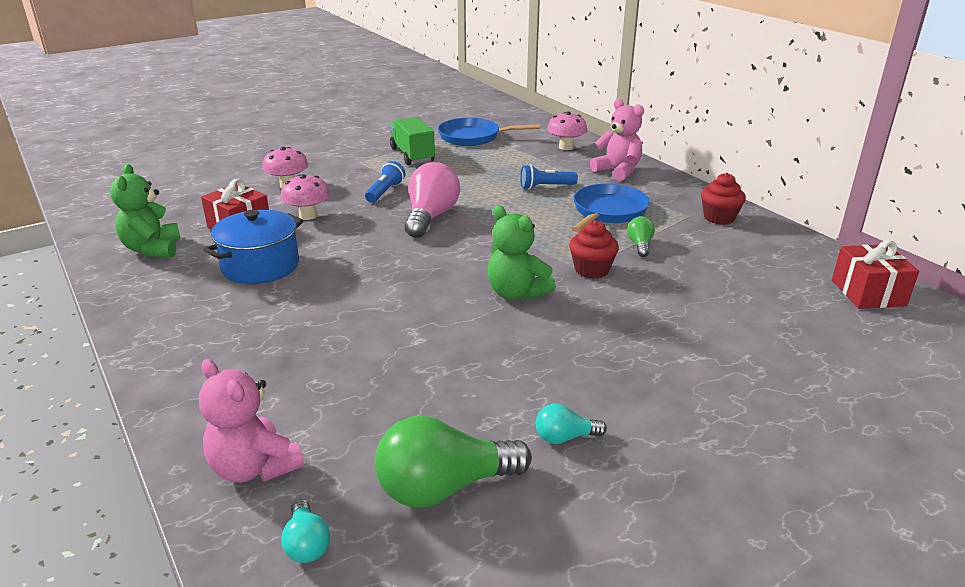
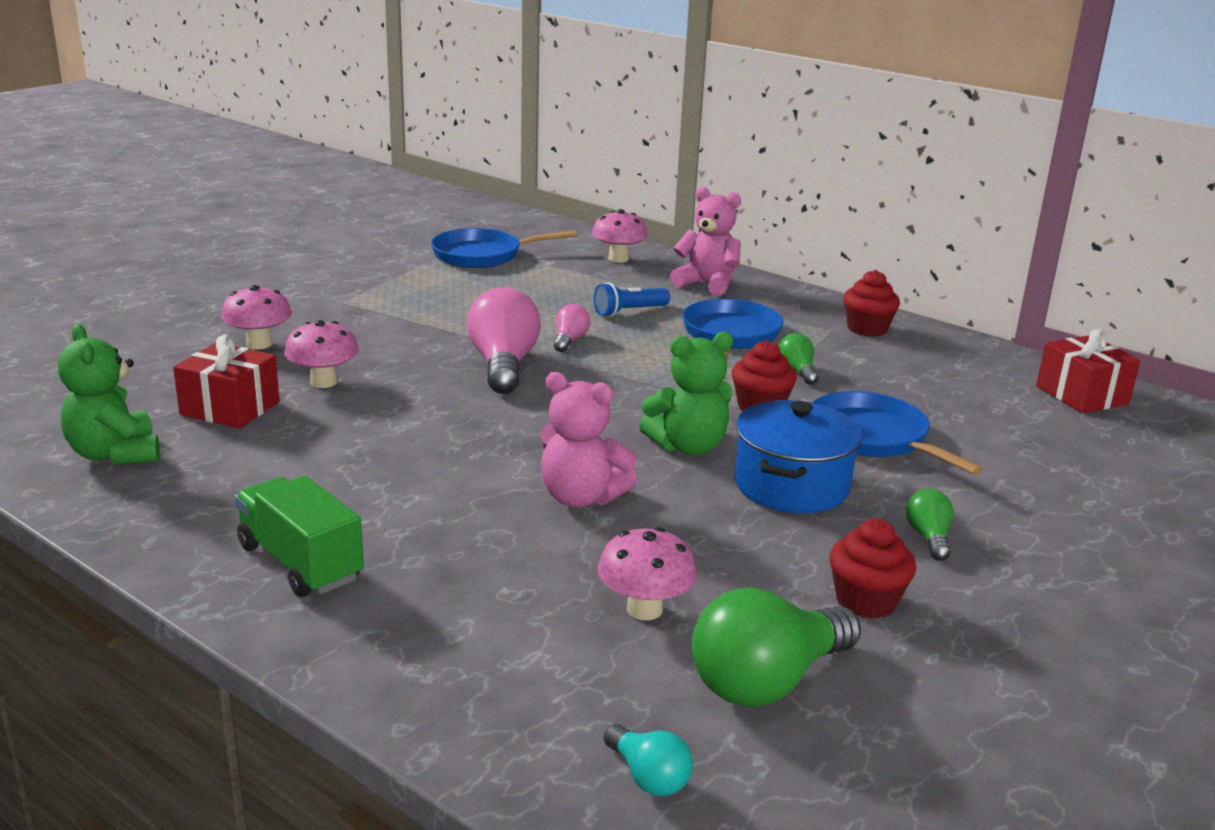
camera: 20 degrees left, 5 degrees down
(254, 467) = (508, 706): pink teddy bear -> pink teddy bear (581, 497)
(260, 266) = (307, 457): blue pot -> blue pot (791, 486)
(385, 192) = (413, 339): blue flashlight -> none
(397, 413) = (644, 609): none -> pink mushroom
(412, 155) = (413, 286): green truck -> green truck (300, 563)
(489, 204) = (570, 340): none -> pink light bulb
(516, 293) = (688, 446): green teddy bear -> green teddy bear turned 45 degrees counterclockwise
(565, 437) = (866, 601): turquoise light bulb -> red cupcake
(652, 394) = (929, 538): none -> green light bulb
(663, 306) = (873, 438): none -> blue pan

